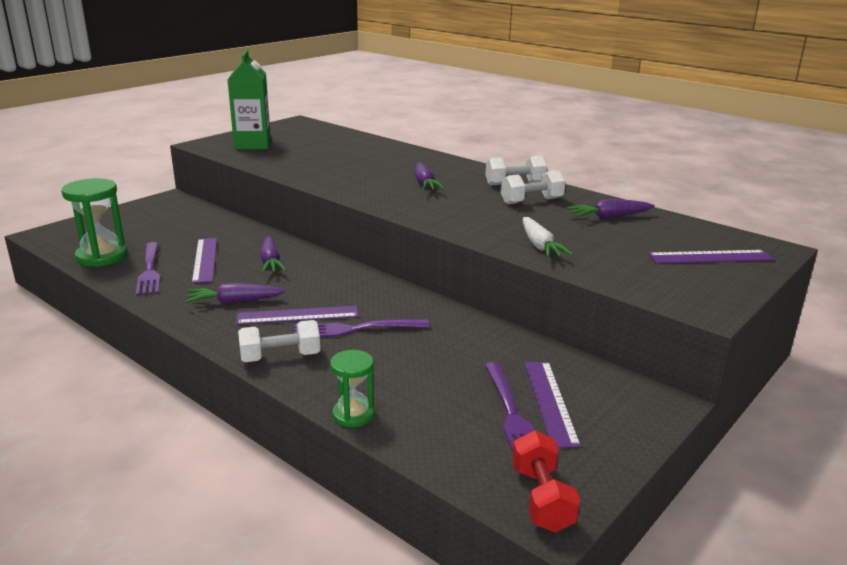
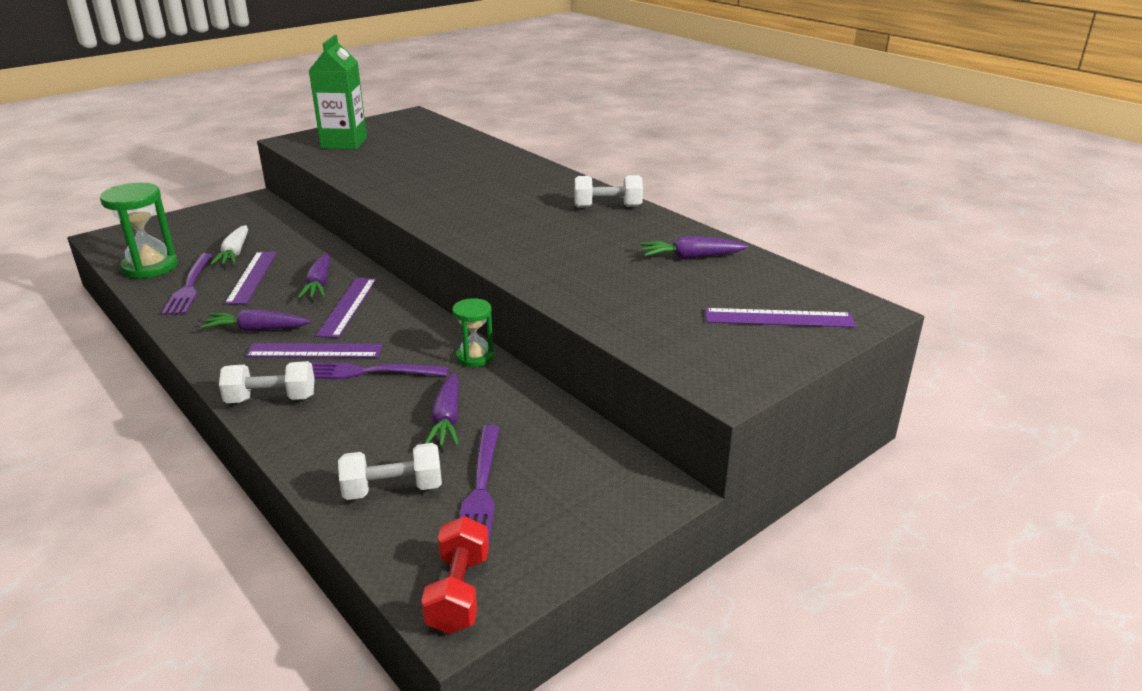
camera: 10 degrees right, 5 degrees up
(353, 415) = (311, 473): green hourglass -> green hourglass (475, 357)
(425, 184) = (503, 202): purple carrot -> purple carrot (447, 419)
(531, 201) = (612, 231): white dumbbell -> white dumbbell (393, 489)
(540, 246) = (584, 291): white carrot -> white carrot (234, 253)
(550, 402) = (532, 478): purple ruler -> purple ruler (348, 307)

